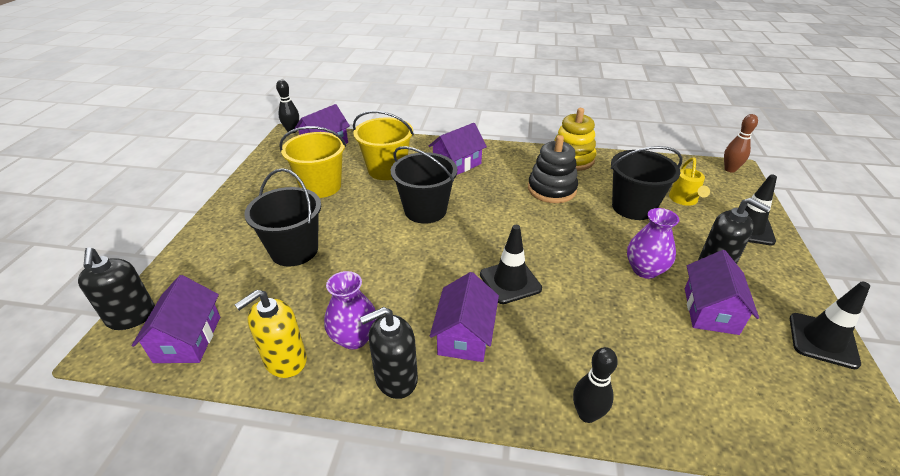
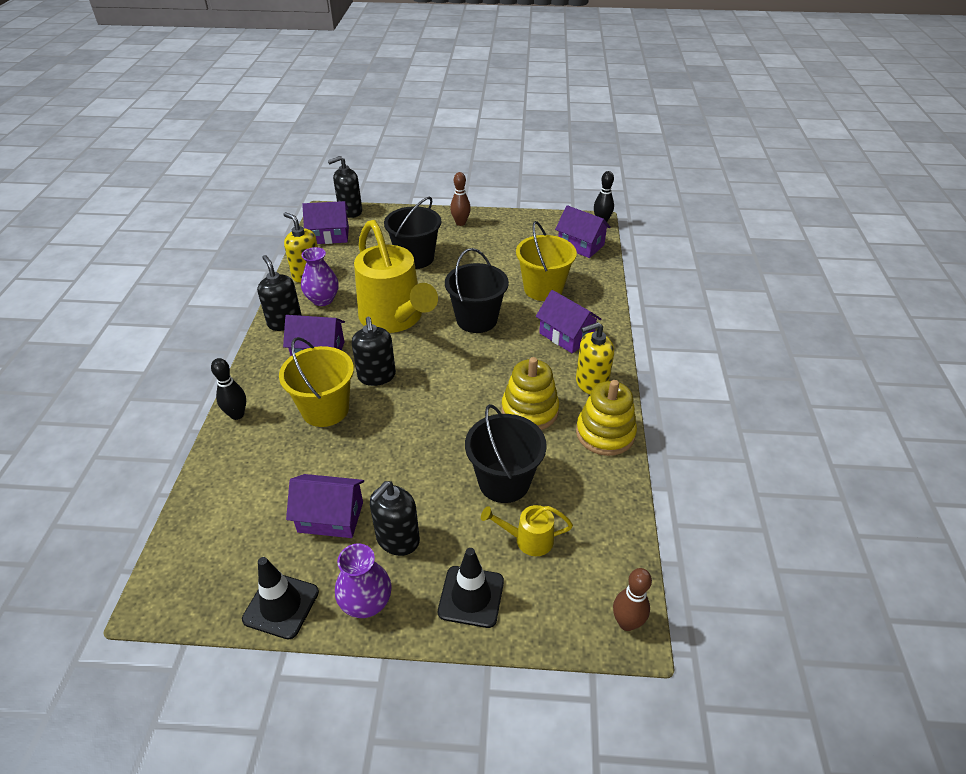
camera: 85 degrees right, 5 degrees up
(237, 213) = (460, 223): none -> brown bowling pin
(321, 186) = (505, 255): yellow bucket -> yellow bucket (325, 409)
(411, 268) = (395, 318): none -> yellow watering can
(510, 281) = (376, 376): black traffic cone -> black soap dispenser
(517, 159) = (591, 383): none -> yellow soap dispenser
(551, 189) = (529, 410): black stacking toy -> yellow stacking toy
(645, 270) = (391, 474): purple vase -> purple vase (366, 603)

